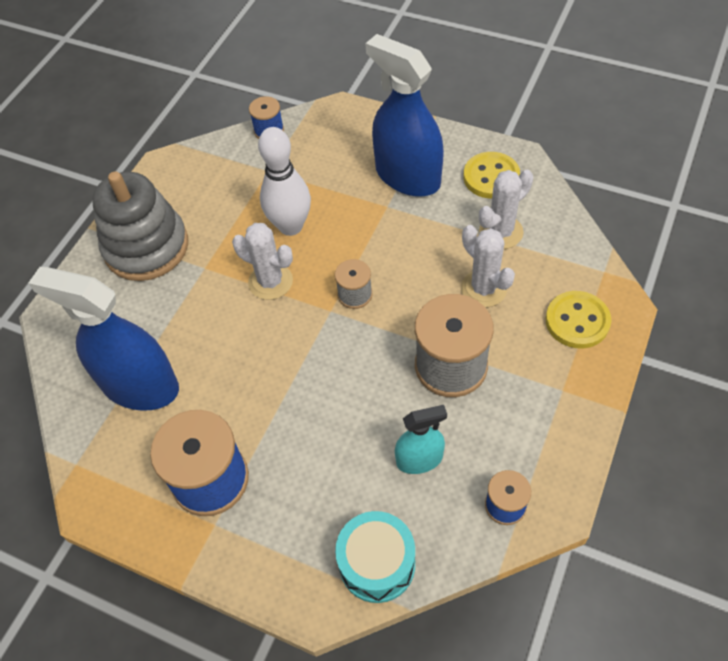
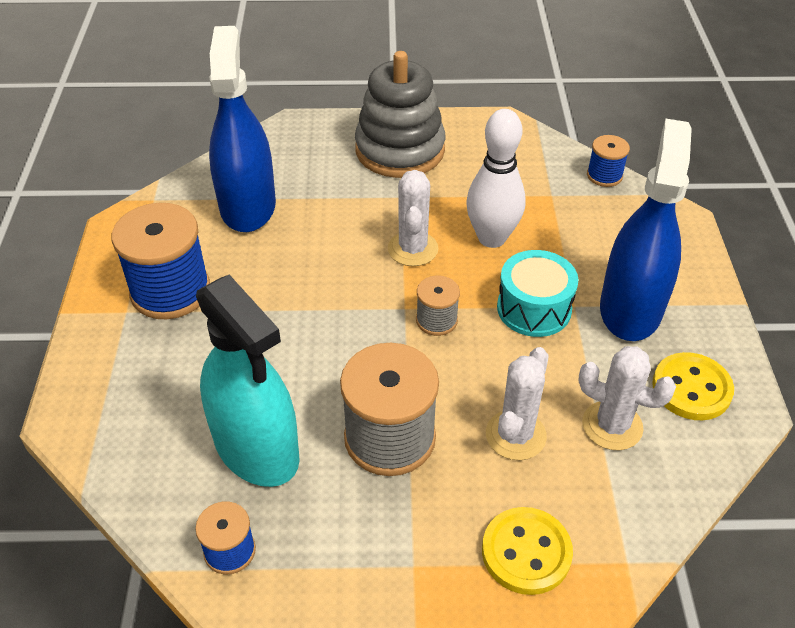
camera: 60 degrees right, 10 degrees down
(377, 564) = (122, 452): turquoise drum -> turquoise drum (534, 308)
(419, 459) = (256, 448): turquoise spray bottle -> turquoise spray bottle, size x1.92

